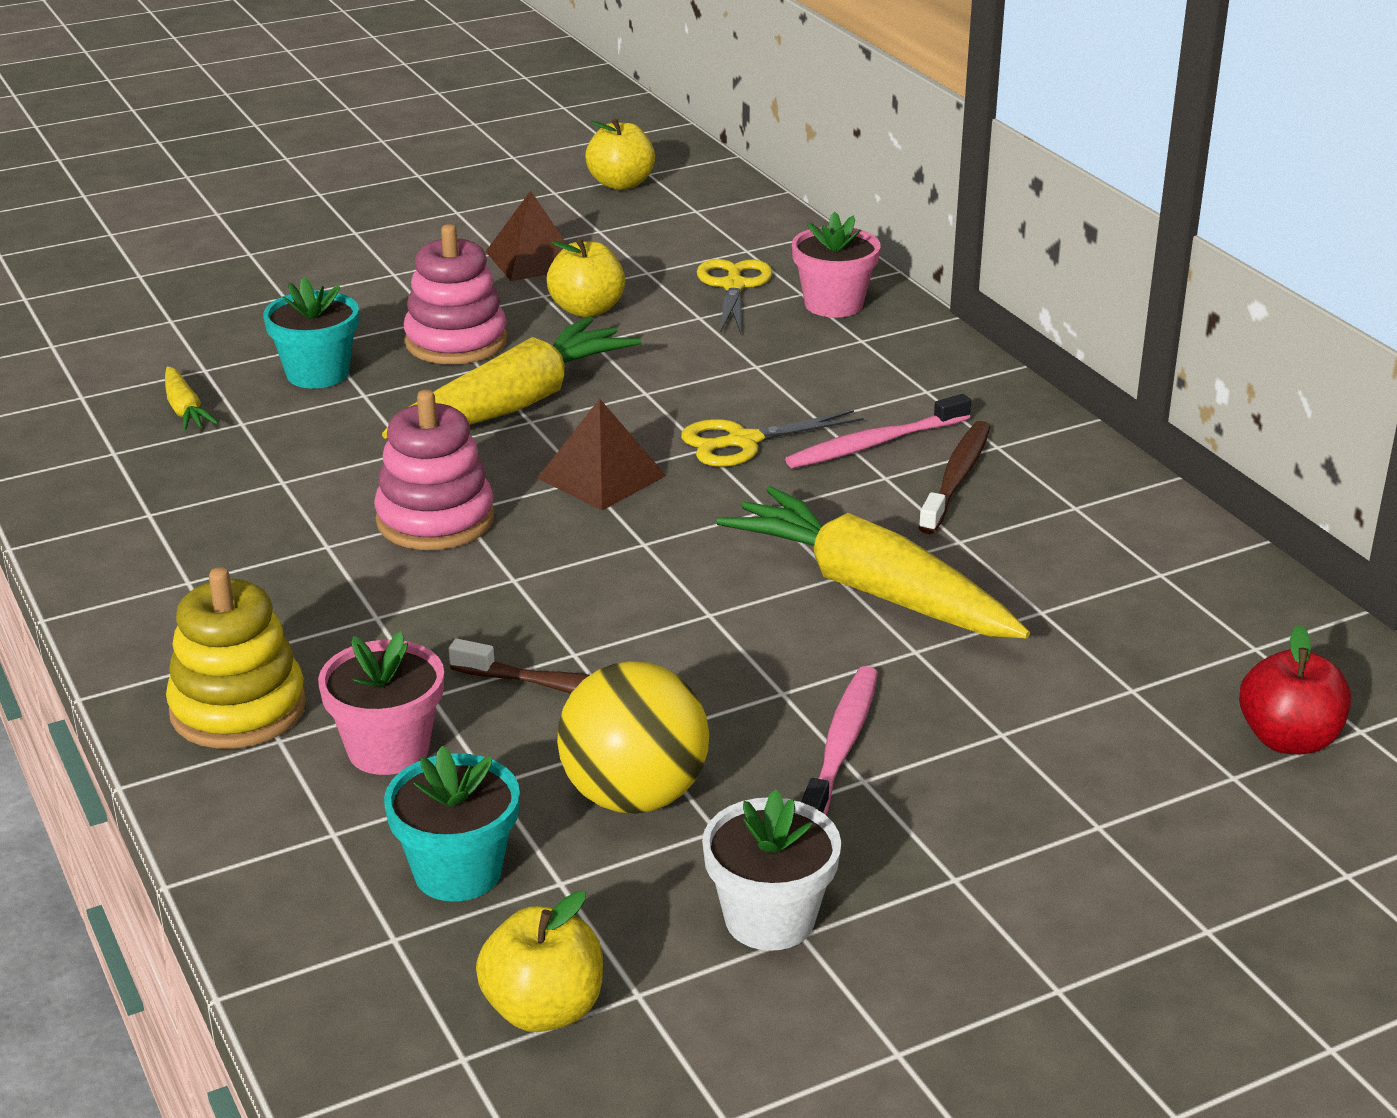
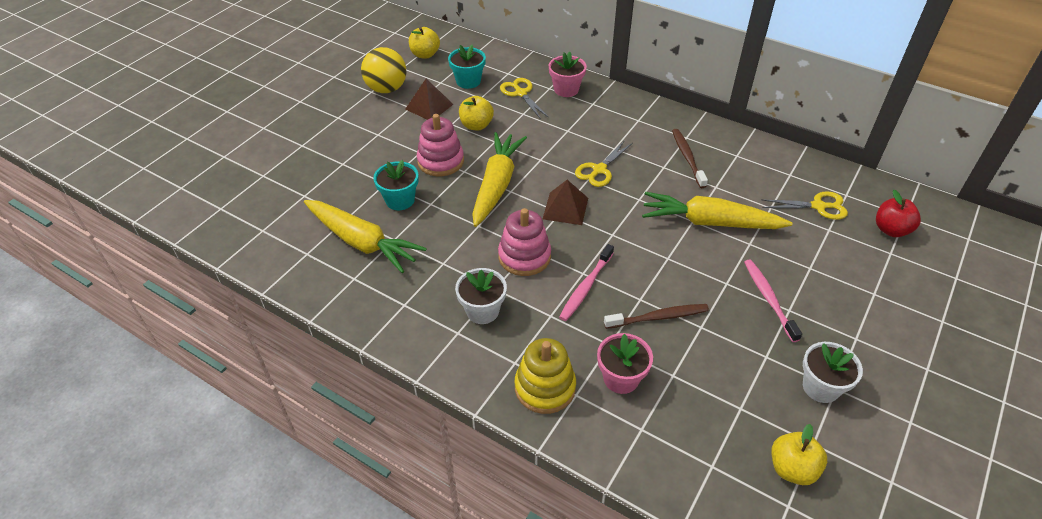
camera: 30 degrees left, 15 degrees up
(185, 410) = (362, 242): yellow carrot -> yellow carrot, size x2.25
(266, 567) = (482, 311): none -> white flower pot
(458, 872) = (703, 423): turquoise flower pot -> turquoise flower pot (468, 81)
(634, 796) = (726, 355): yellow ball -> yellow ball (387, 89)
(875, 443) = (645, 152): pink toothbrush -> pink toothbrush (586, 287)
(1158, 644) = (818, 206): none -> yellow scissors

